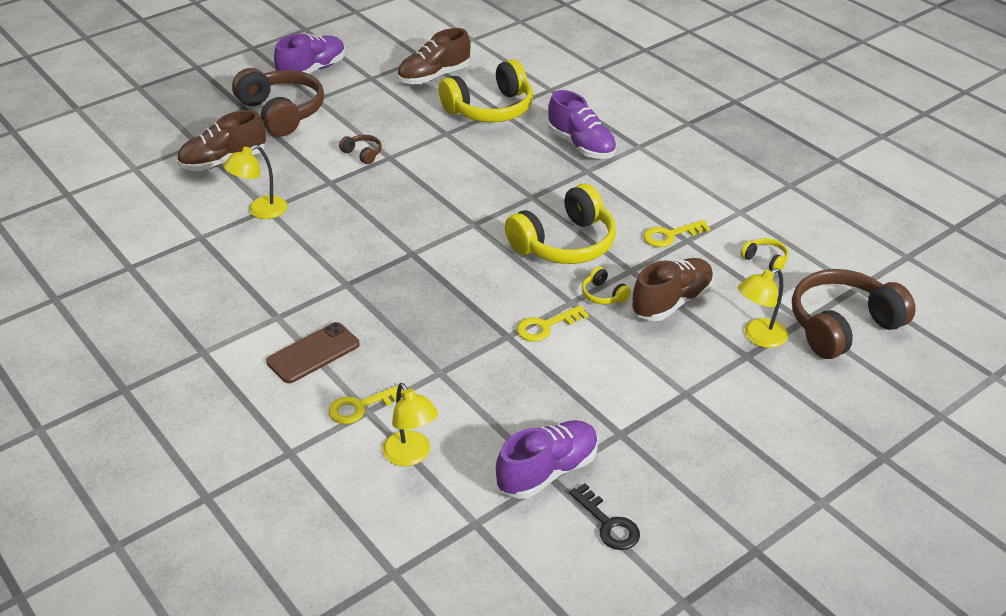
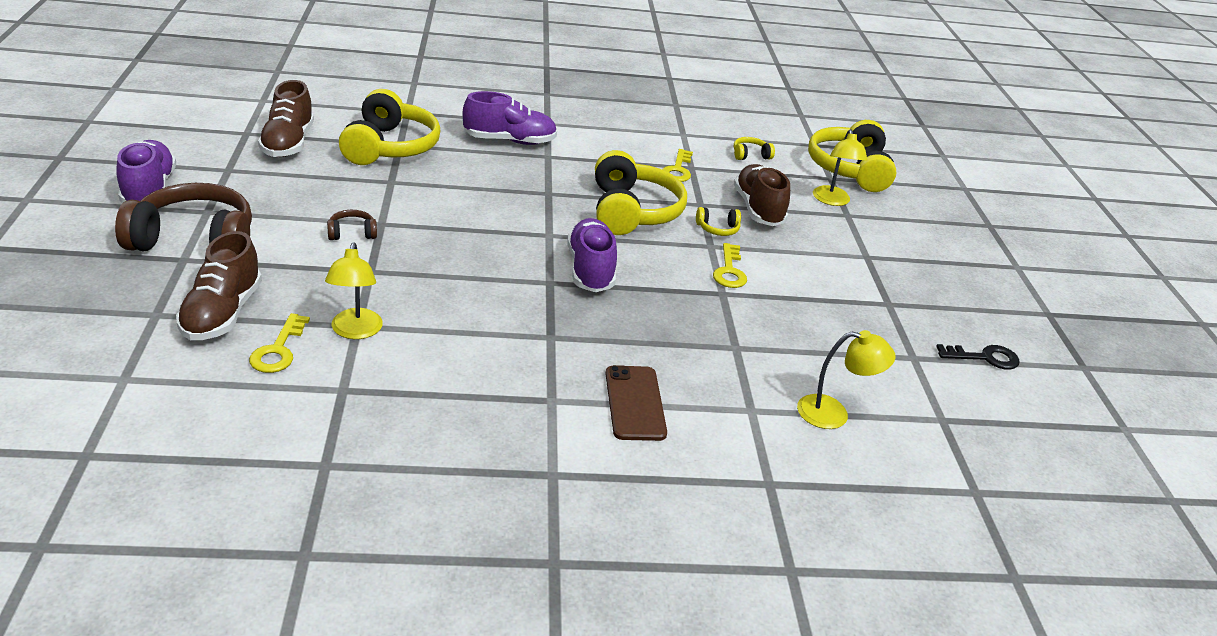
camera: 60 degrees left, 5 degrees down
(361, 406) = (742, 410): yellow key -> yellow key (278, 350)
(547, 471) = (906, 355): purple shoe -> purple shoe (590, 270)
(842, 326) = (850, 169): brown headphones -> yellow headphones

